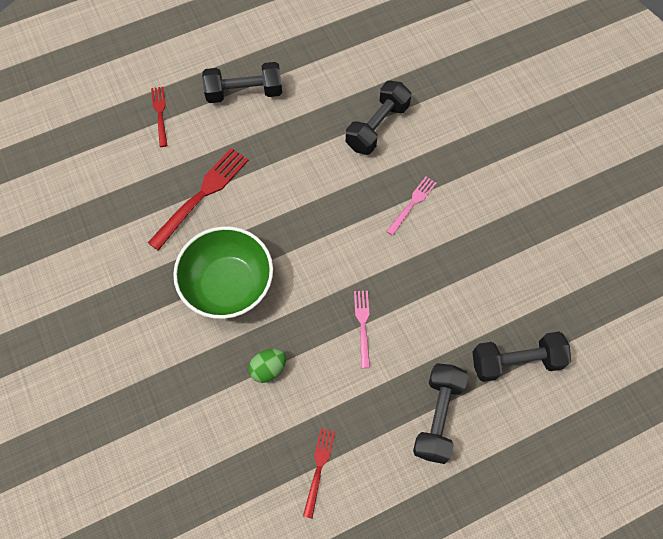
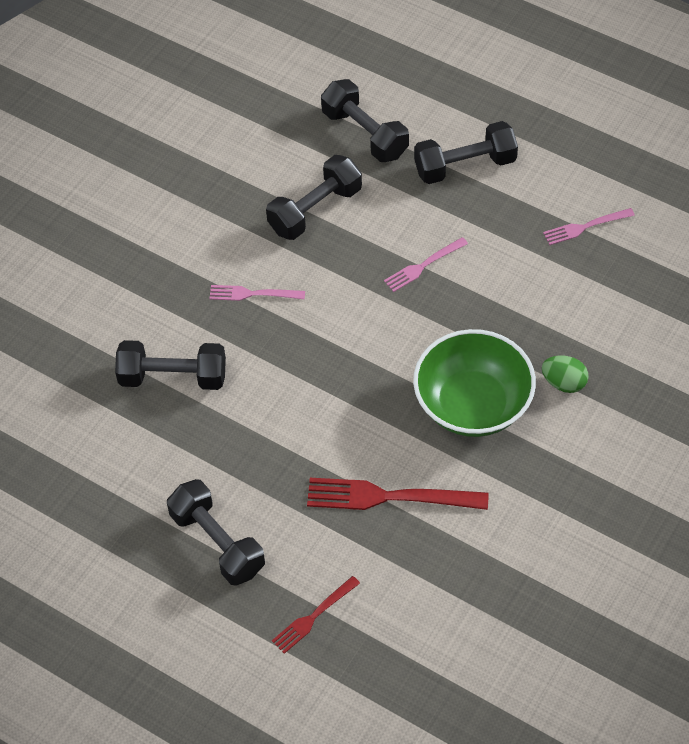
camera: 120 degrees left, 10 degrees down
(268, 369) = (530, 317): green egg -> green egg (564, 383)
(319, 468) = (585, 227): red fork -> pink fork
(461, 283) = (315, 210): none -> black dumbbell

